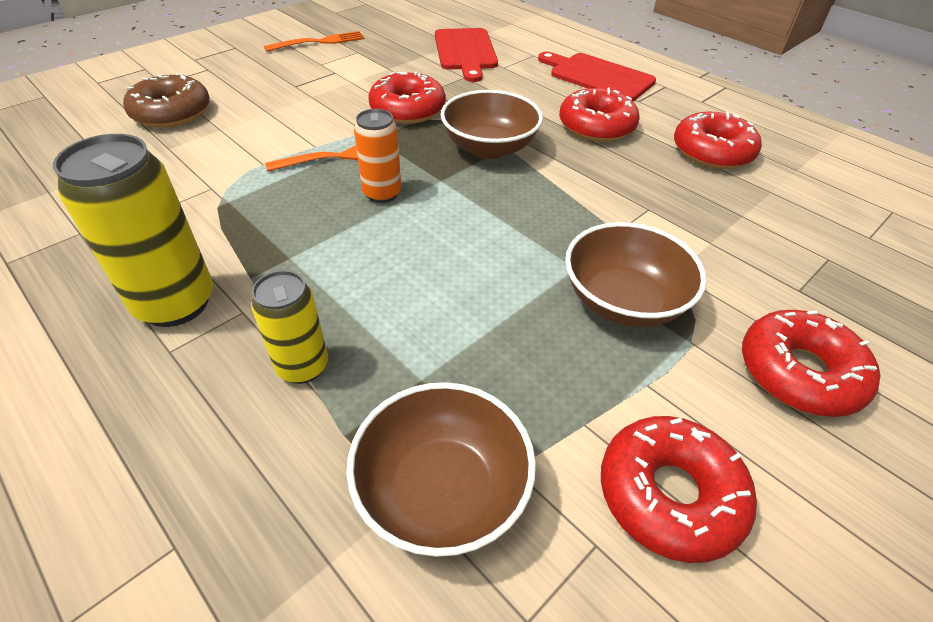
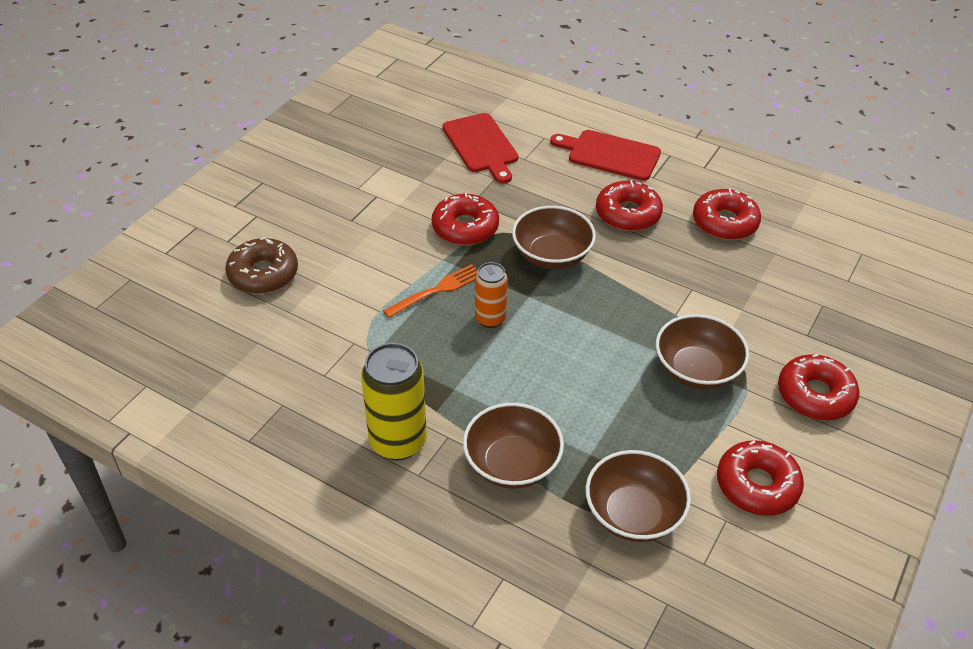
camera: 15 degrees left, 0 degrees up
(303, 366) = (512, 464): yellow can -> brown bowl
(319, 42) = (338, 159): orange fork -> none

